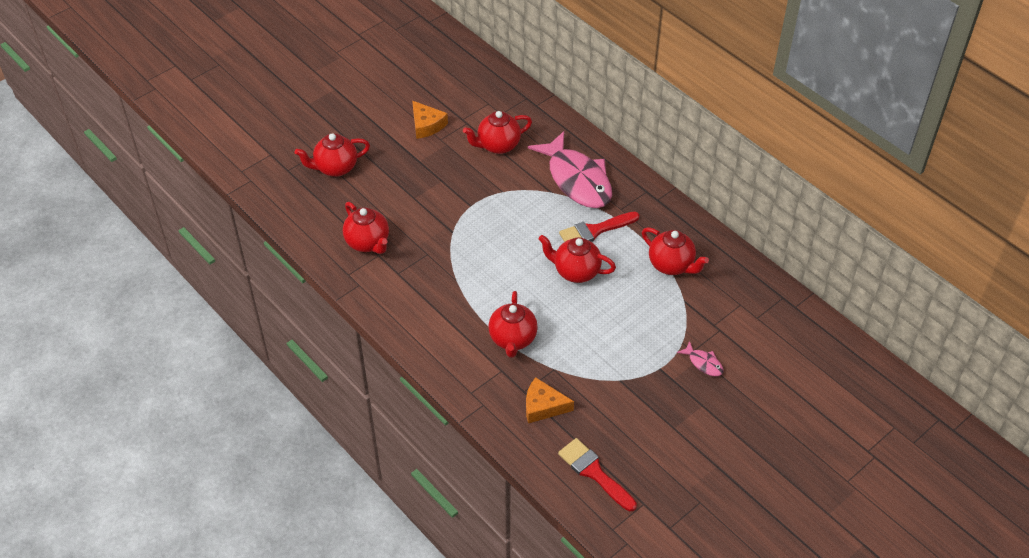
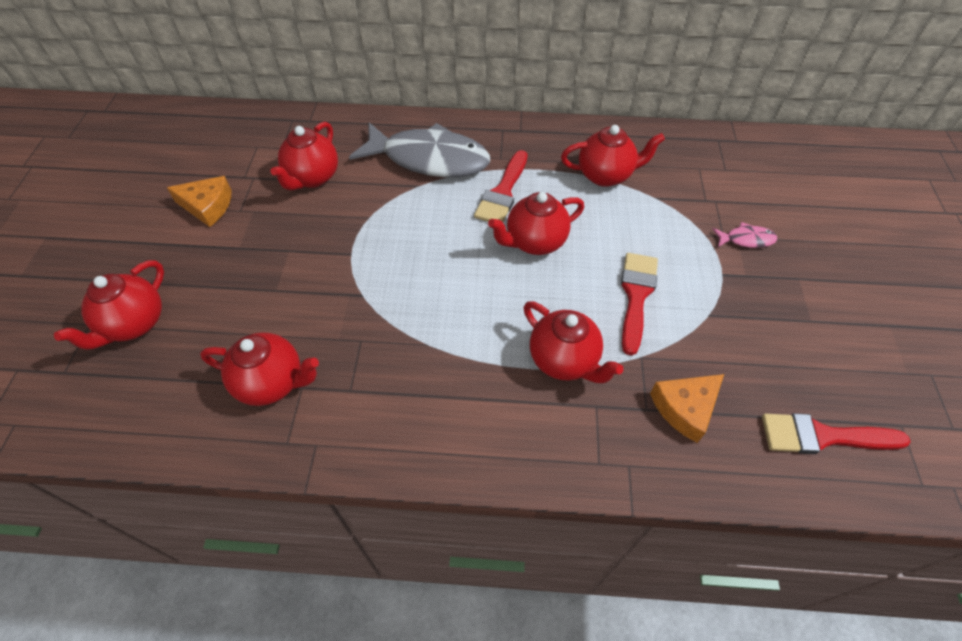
camera: 45 degrees left, 5 degrees up
(577, 179) = (429, 159): pink fish -> grey fish
(593, 340) = (636, 296): none -> red brush

